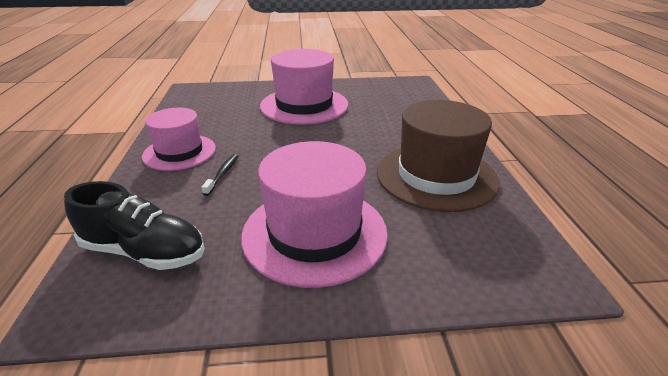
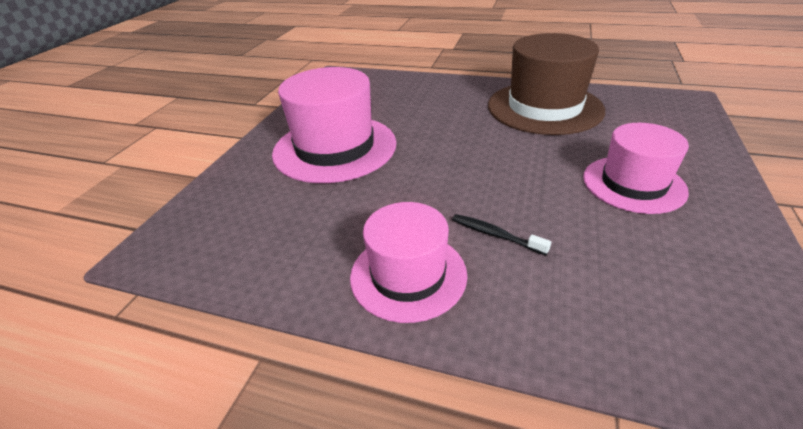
camera: 65 degrees left, 5 degrees up
(144, 251) = (674, 317): black shoe -> none
(314, 233) = (633, 184): pink hat -> pink hat, size x0.65

